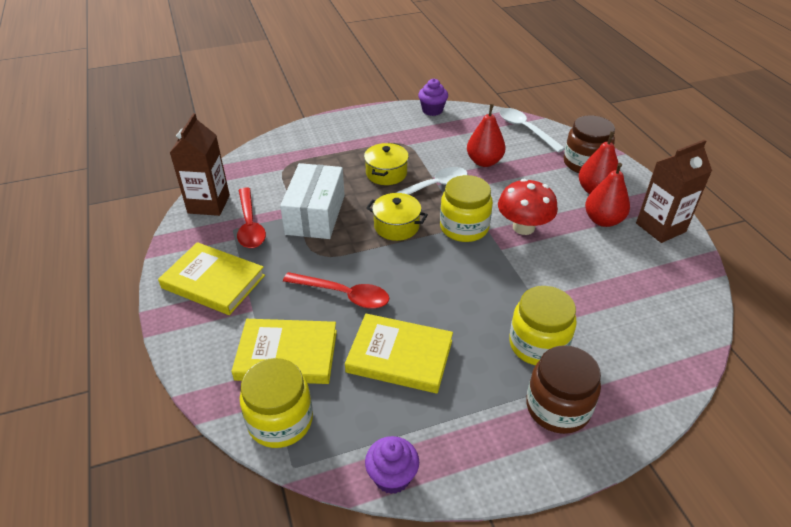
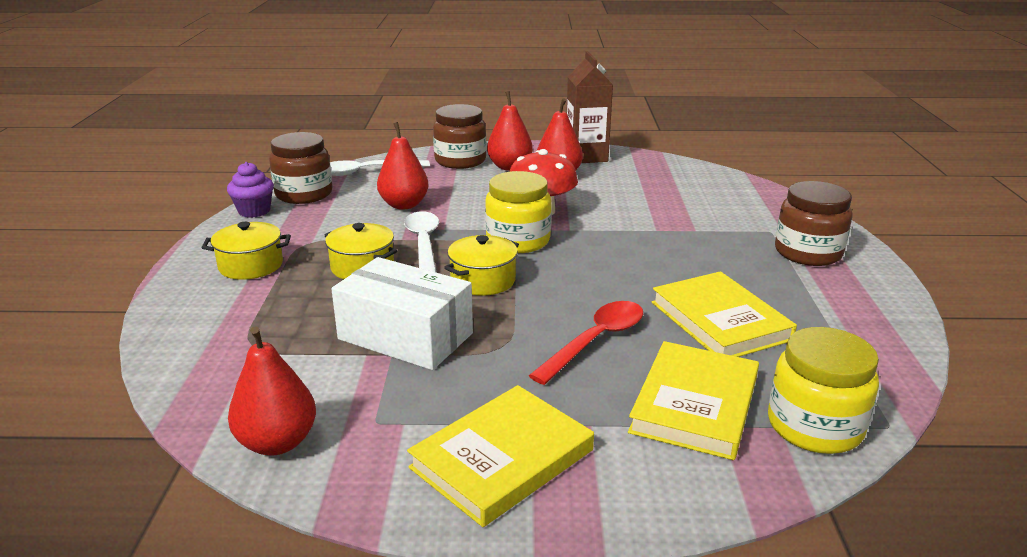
camera: 70 degrees left, 15 degrees down
(209, 204) = (277, 442): brown carton -> red pear
(250, 225) = (382, 402): red spoon -> none
(365, 135) = (251, 265): none -> yellow pot
(392, 477) = (898, 358): purple cupcake -> none
(399, 356) = (719, 321): yellow book -> yellow book turned 60 degrees counterclockwise
(469, 118) = (304, 194): none -> brown jar
(538, 345) = (724, 243): yellow jar -> none

